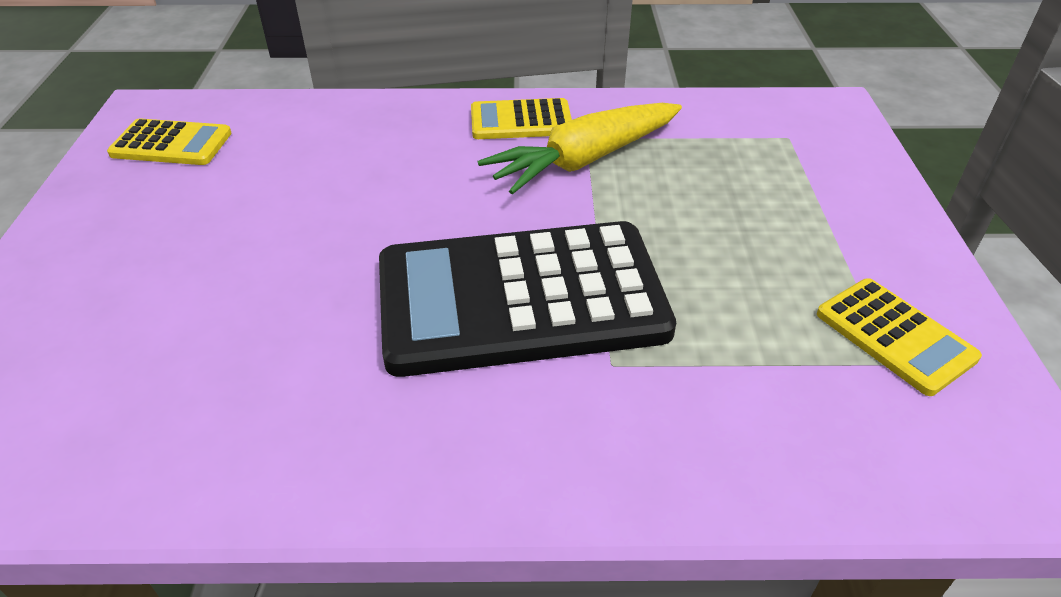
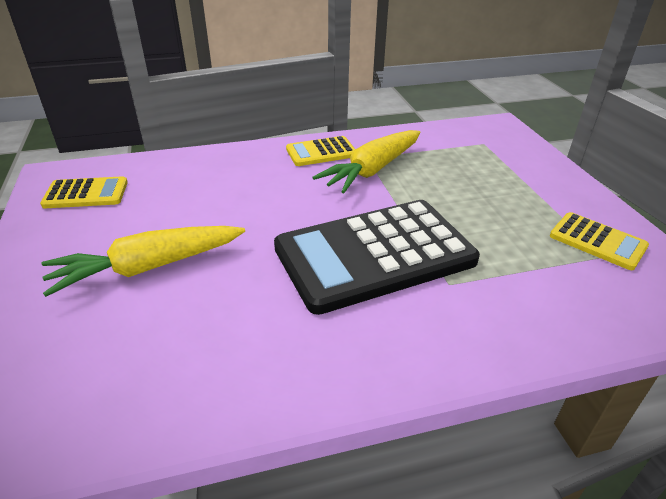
camera: 15 degrees left, 5 degrees down
(203, 265) = (148, 267): none -> yellow carrot

